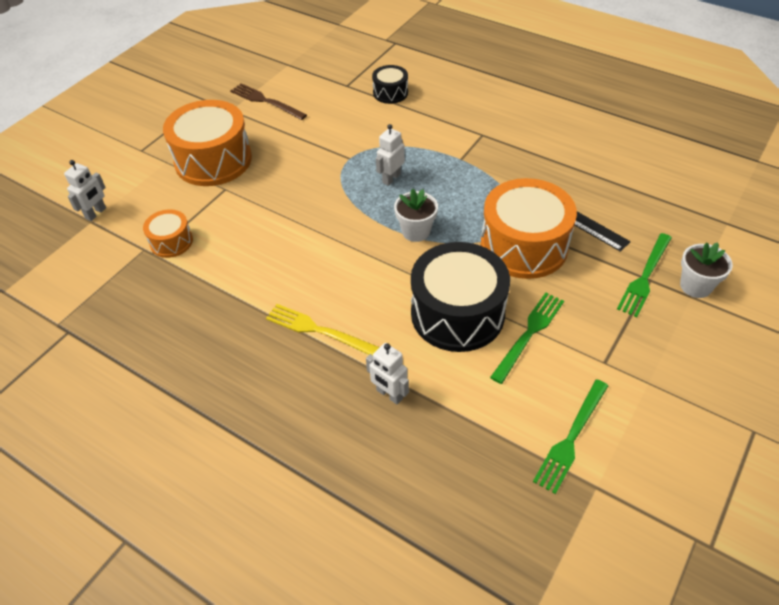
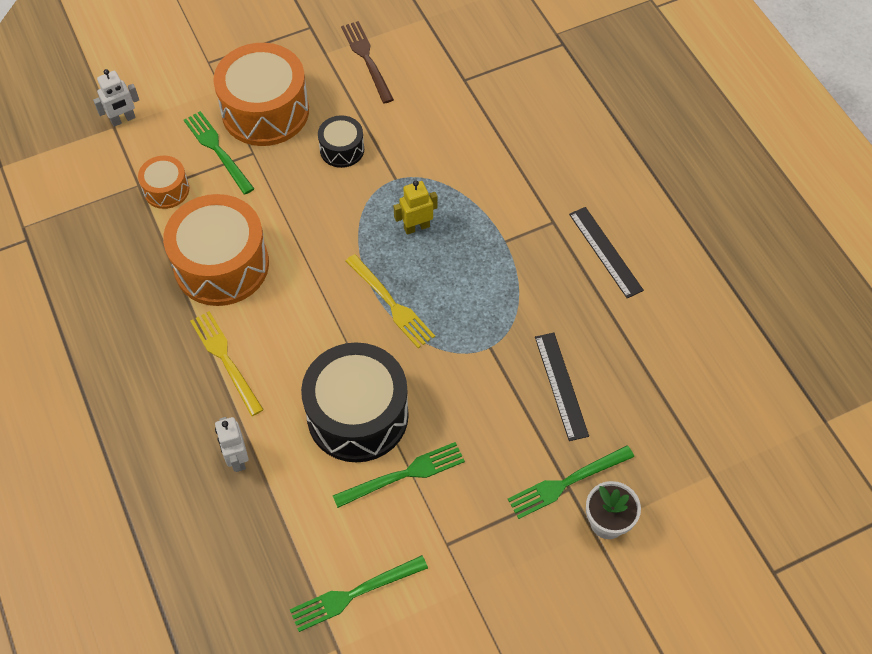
camera: 30 degrees right, 10 degrees up
(194, 199) = (217, 150): none -> green fork
(390, 93) = (502, 114): black drum -> black drum (342, 149)
(391, 178) = (416, 227): white robot -> yellow robot
(416, 231) = (391, 303): white flower pot -> yellow fork
(524, 246) = (480, 379): orange drum -> orange drum (221, 265)
(532, 135) = (605, 252): none -> black ruler

